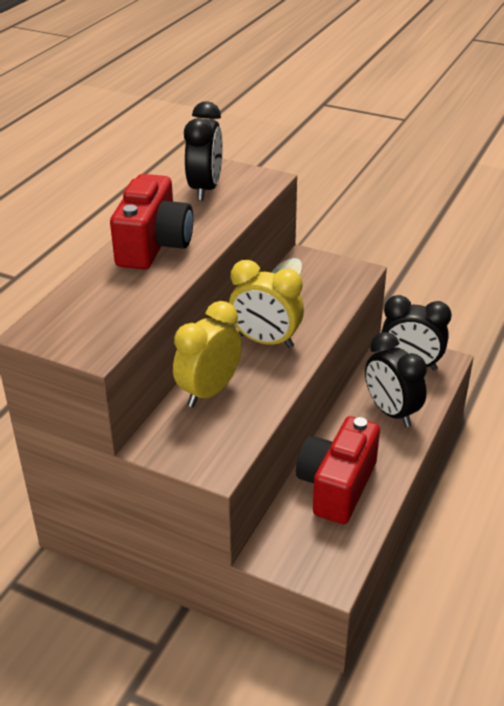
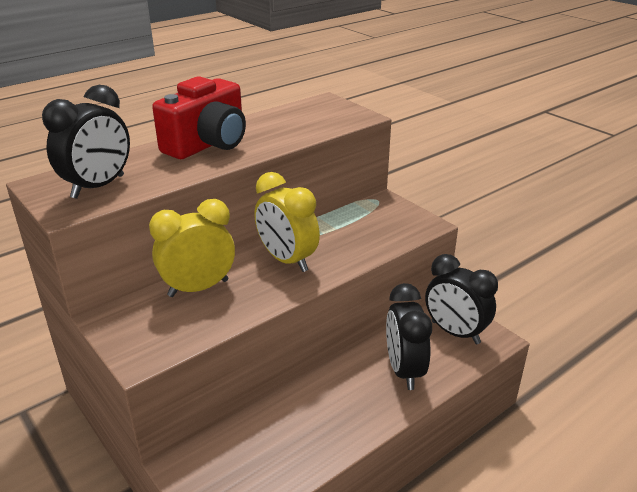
camera: 25 degrees right, 5 degrees down
(205, 189) = (297, 113): black clock -> black clock (98, 187)
(336, 486) = (297, 423): red camera -> none

